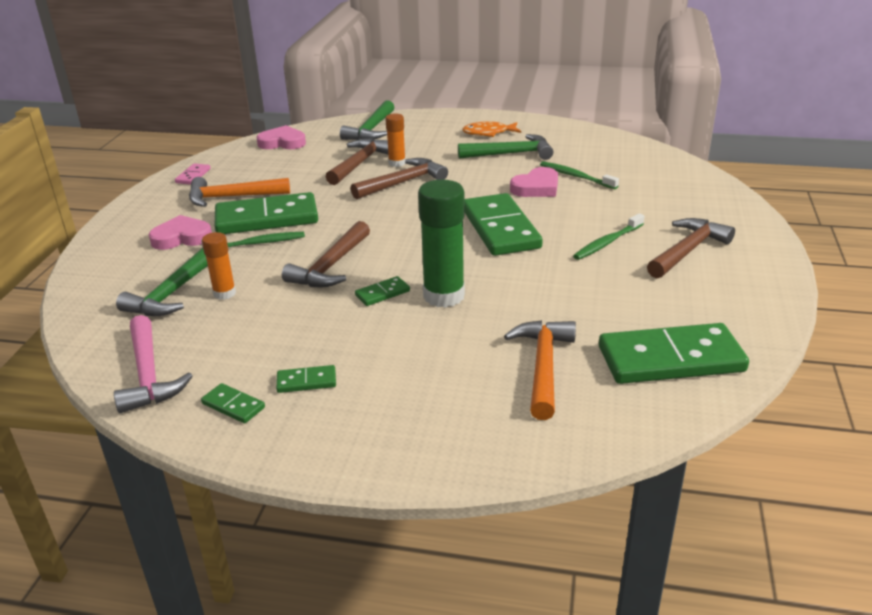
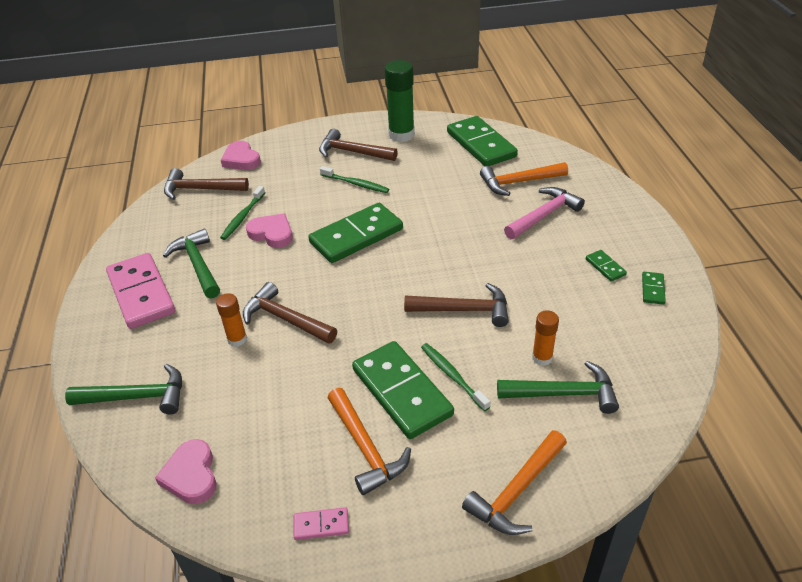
camera: 110 degrees left, 10 degrees up
(120, 246) = (516, 491): none -> orange hammer
(149, 375) = (663, 347): pink hammer -> pink hammer (544, 215)
(182, 237) = (472, 444): pink heart -> pink heart (241, 159)
(360, 163) = (244, 370): brown hammer -> brown hammer (200, 189)
(382, 293) = (485, 268): green domino -> none
(444, 296) = (469, 238): green glue stick -> green glue stick (401, 135)
(488, 133) = (141, 293): orange fish -> pink domino

